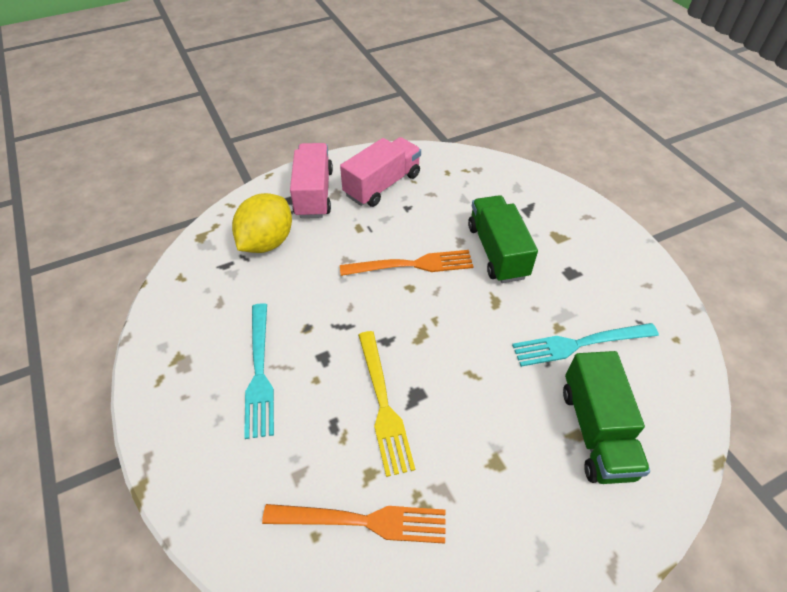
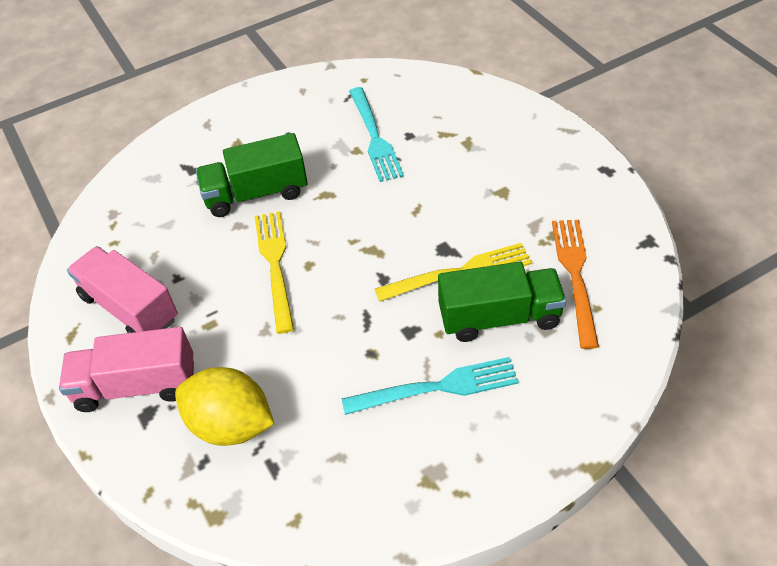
camera: 90 degrees left, 0 degrees up
(412, 265) = (275, 265): orange fork -> yellow fork
(596, 431) = (462, 132): green truck -> green truck (499, 317)

